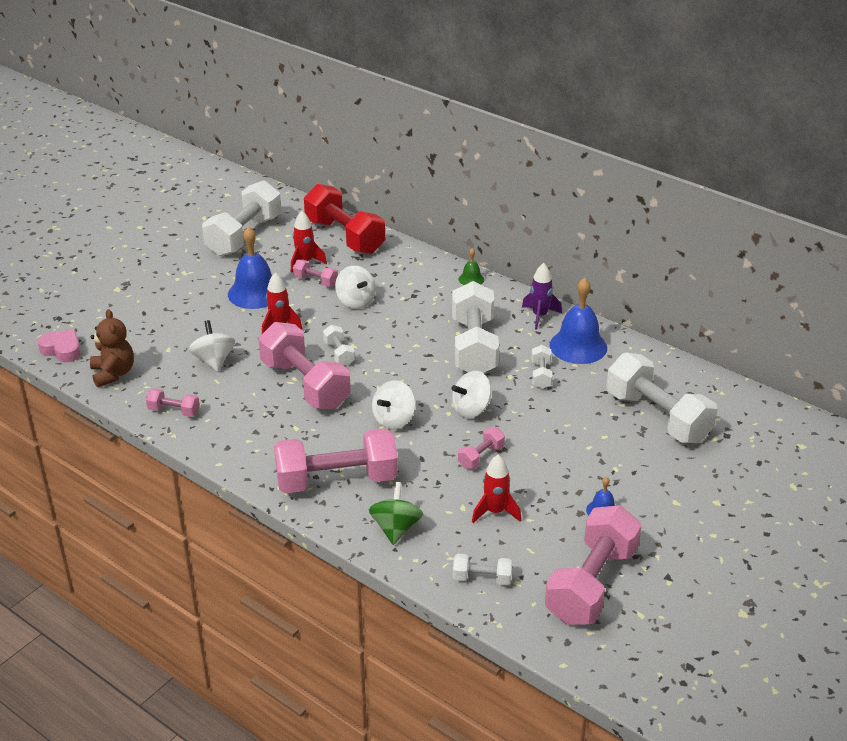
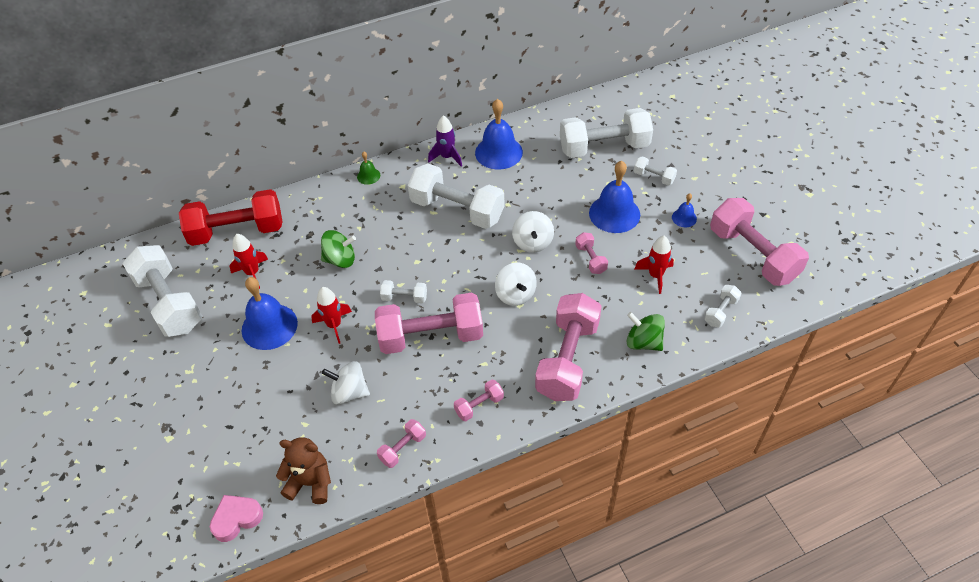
camera: 60 degrees left, 15 degrees up
(315, 281) = (288, 276): pink dumbbell -> pink dumbbell (479, 405)
(356, 301) = (340, 259): white spinning top -> green spinning top
(541, 375) = (518, 186): white dumbbell -> white dumbbell (654, 177)
(561, 454) = (614, 213): none -> blue bell

